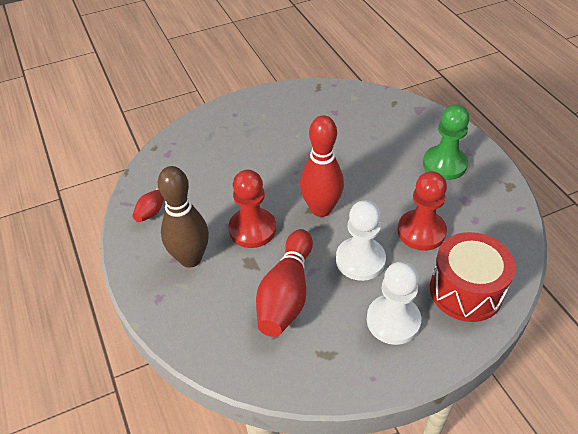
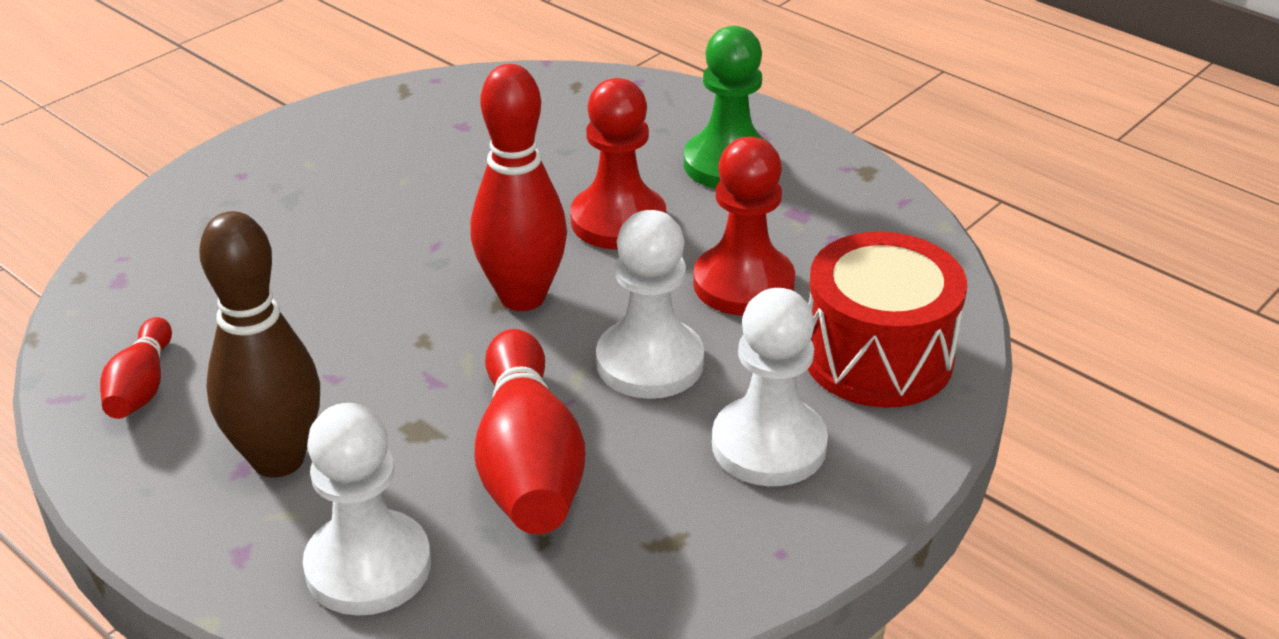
camera: 25 degrees left, 10 degrees down
(202, 322) = (368, 566): none -> white pawn
(252, 229) = (392, 369): red pawn -> red pawn (618, 221)

